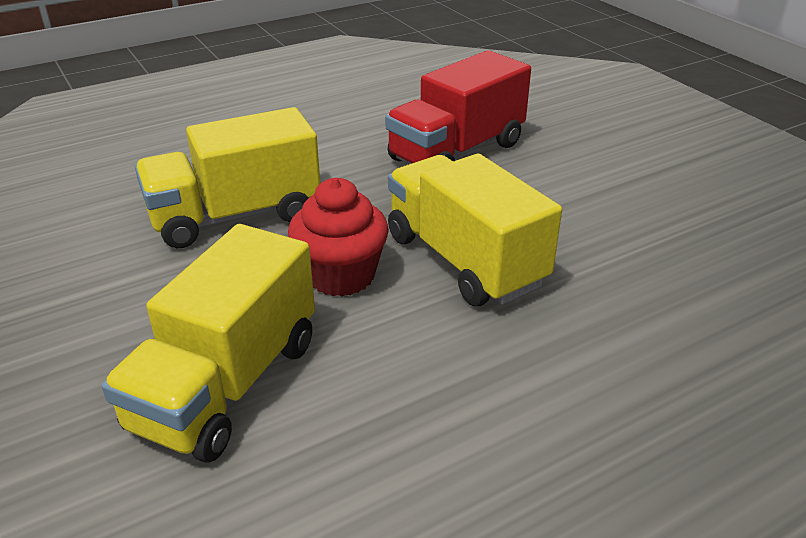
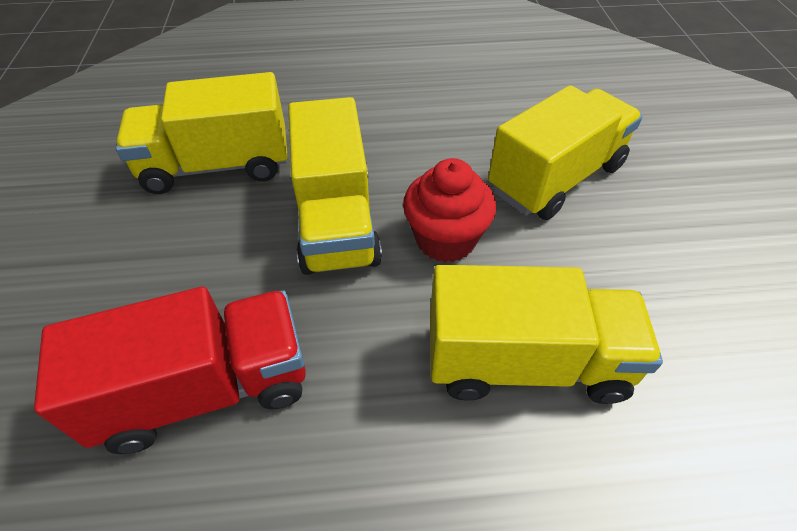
camera: 155 degrees left, 15 degrees up
(645, 271) = (217, 166): none -> yellow truck

